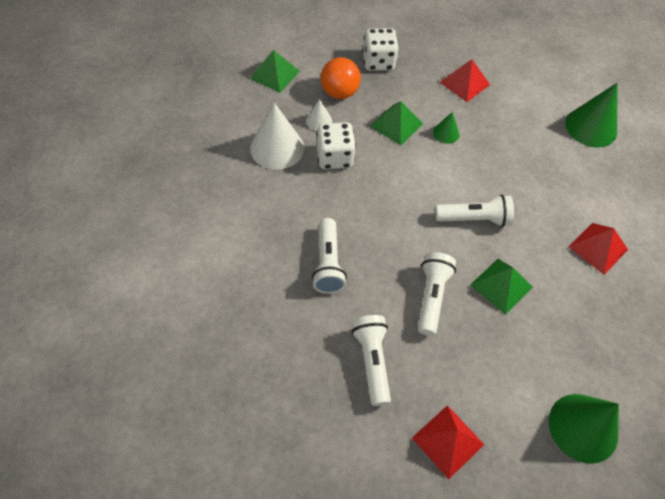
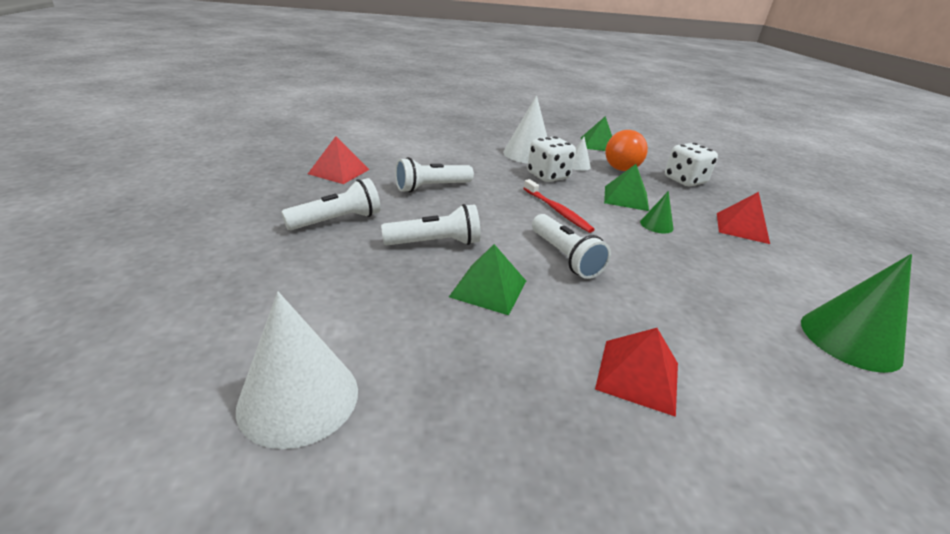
camera: 65 degrees right, 25 degrees down
(404, 186) = (557, 211): none -> red toothbrush
(448, 441) = (253, 276): red pyramid -> red pyramid (339, 171)
(583, 427) = (299, 398): green cone -> white cone

